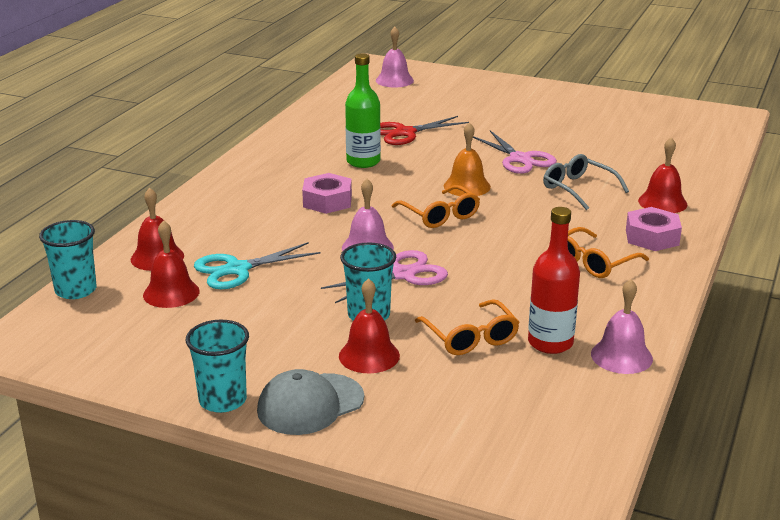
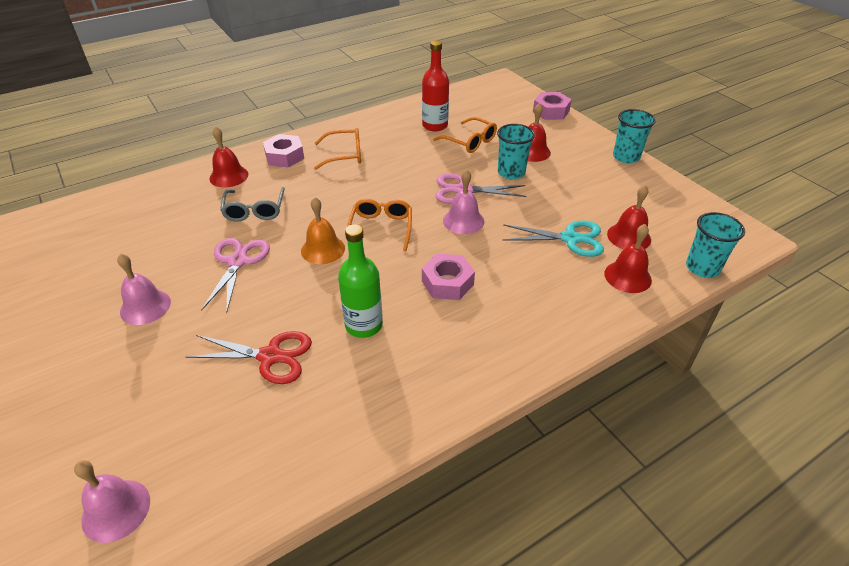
camera: 145 degrees left, 15 degrees up
(310, 404) = (582, 140): grey cap -> none
(407, 446) = (551, 111): none -> pink nut
(470, 337) = (470, 141): orange glasses -> orange glasses turned 120 degrees clockwise
(621, 356) = (412, 109): pink bell -> pink bell (145, 306)

